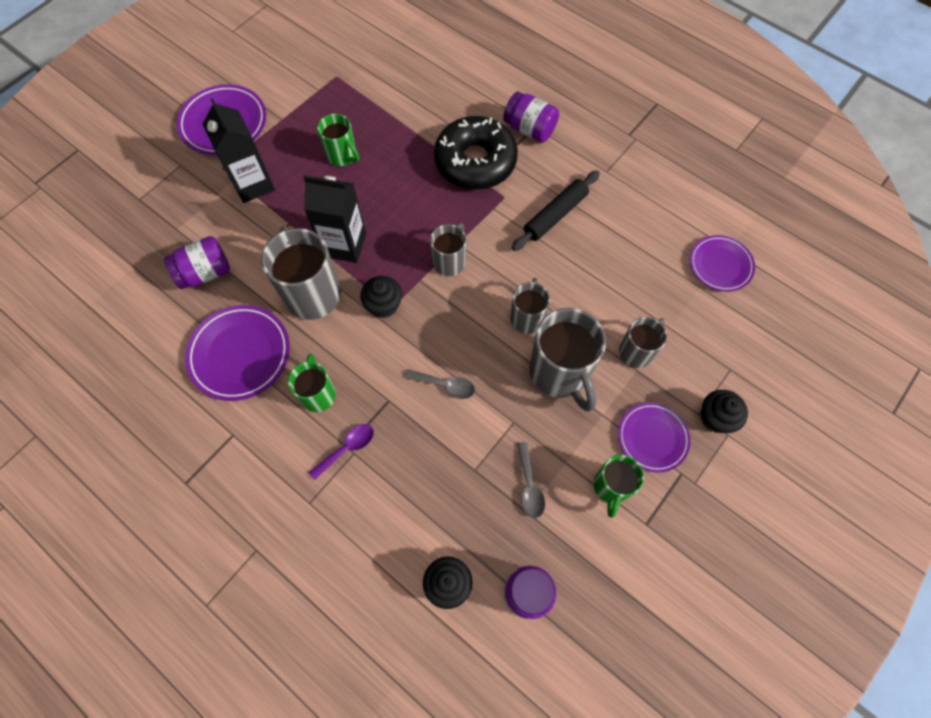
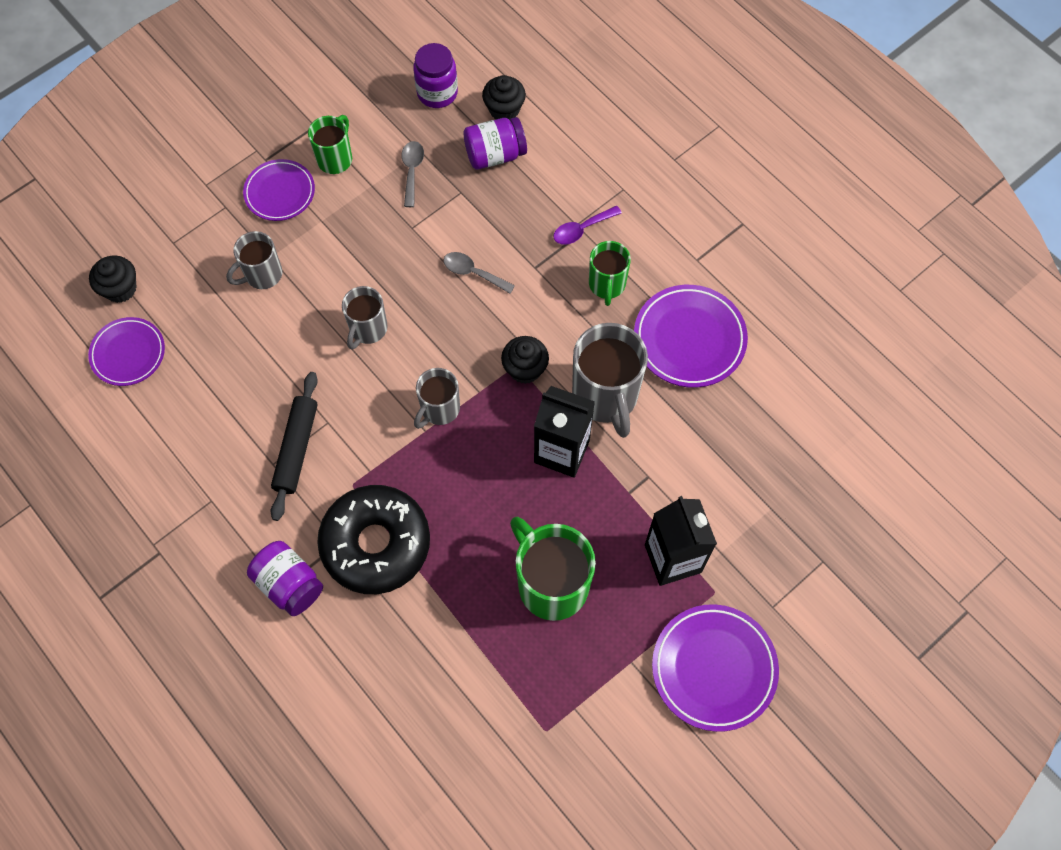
camera: 170 degrees left, 0 degrees up
(205, 273) = (731, 442): purple jar -> purple jar (495, 155)
(342, 156) = (551, 584): green mug -> green mug, size x1.71
(555, 215) = (296, 449): black rolling pin -> black rolling pin turned 45 degrees counterclockwise
(559, 373) = (351, 266): grey mug -> none
(715, 418) = (210, 200): black cupcake -> black cupcake (120, 289)

